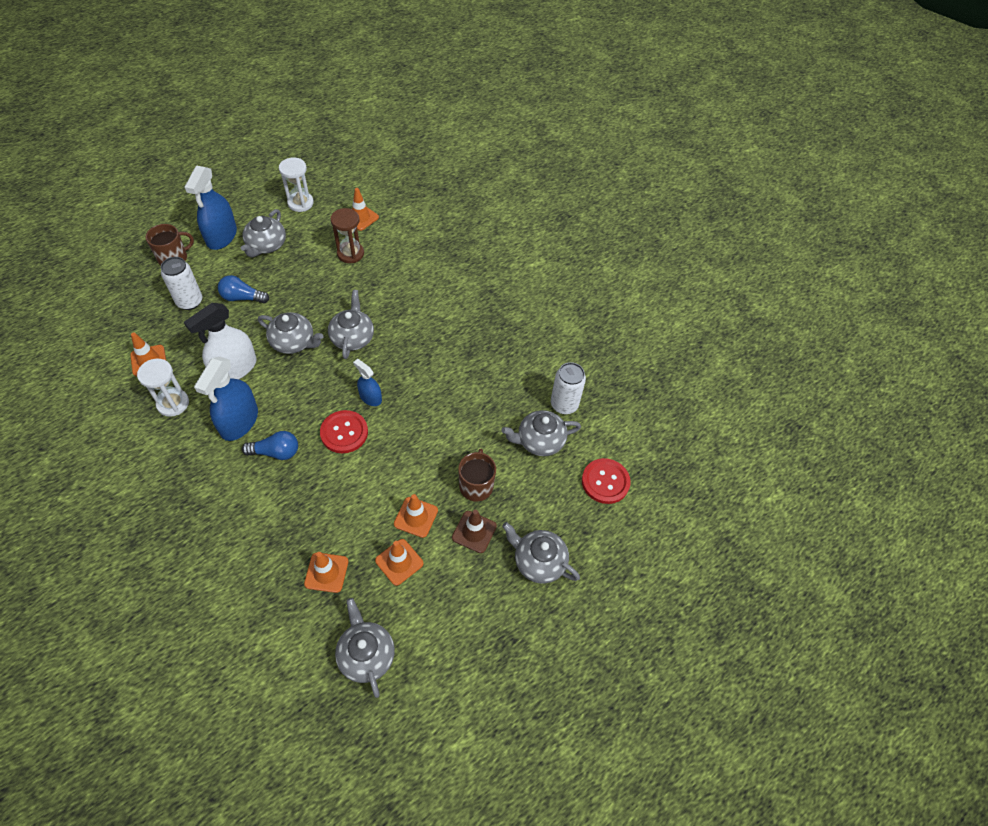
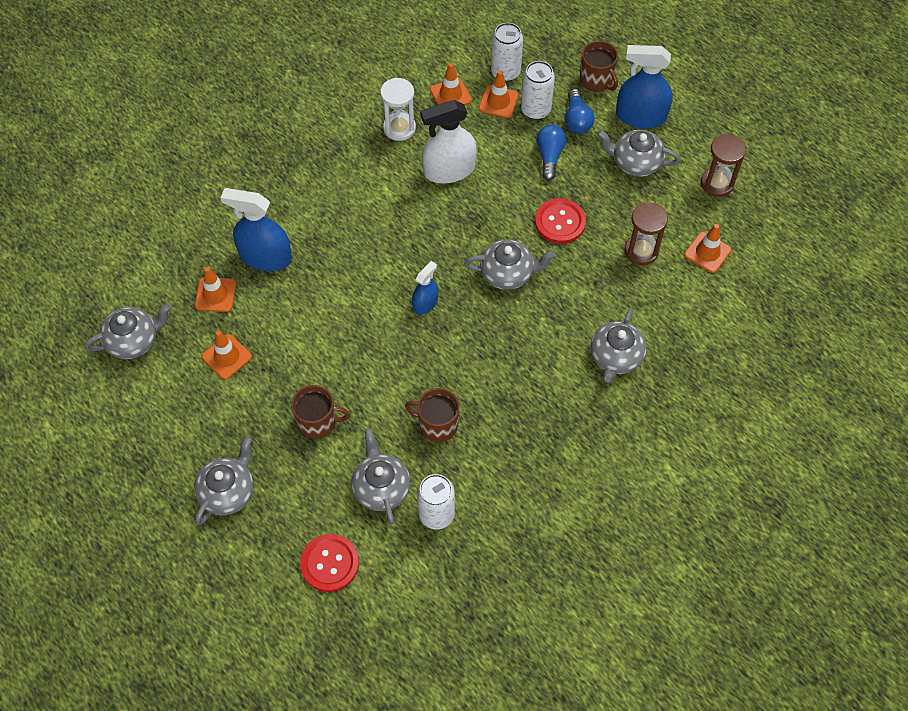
camera: 90 degrees right, 5 degrees up
(138, 318) = (505, 72): none -> white can
(234, 369) = (449, 170): white spray bottle -> white spray bottle turned 60 degrees counterclockwise
(239, 421) = (383, 188): blue spray bottle -> blue spray bottle (265, 257)
(276, 452) = (348, 227): blue light bulb -> blue light bulb (577, 120)
(293, 342) = (493, 216): grey teapot -> grey teapot (615, 357)
(300, 203) = (717, 183): white hourglass -> brown hourglass
(344, 432) = (376, 285): red button -> red button (560, 222)
(416, 517) = (277, 366): orange traffic cone -> orange traffic cone (498, 102)
(474, 532) = (261, 424): brown traffic cone -> none
(487, 398) = (437, 425): none -> brown mug

